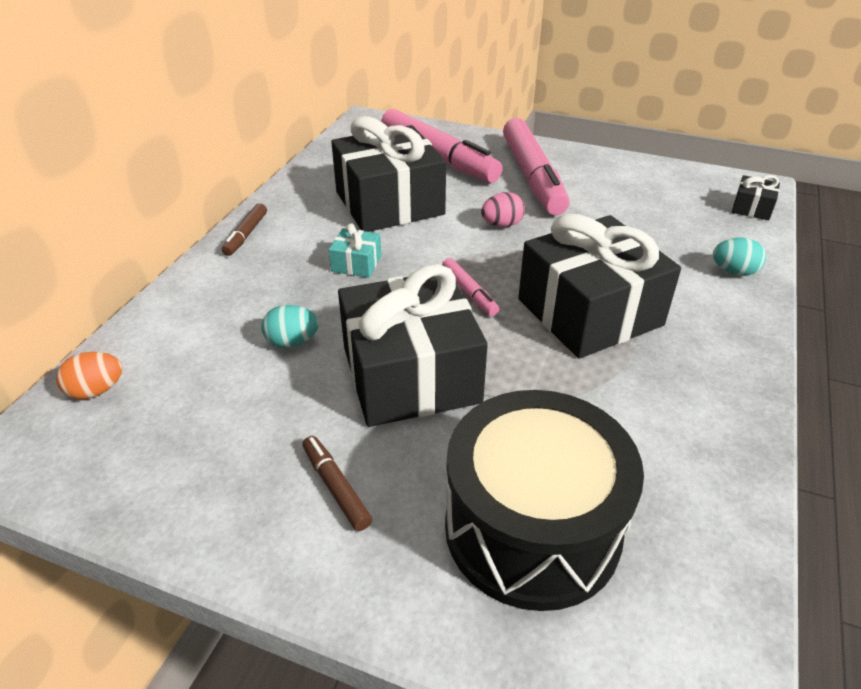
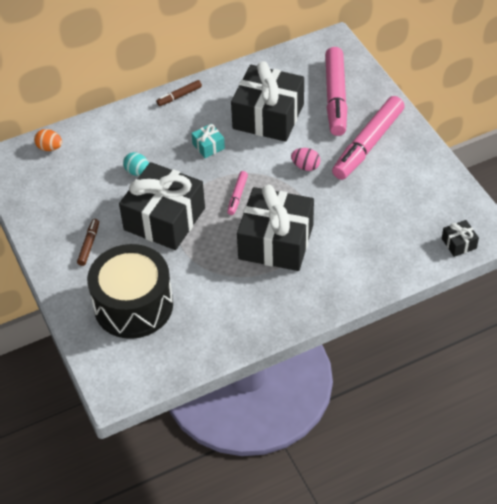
camera: 45 degrees right, 10 degrees up
(734, 272) = (379, 270): turquoise egg -> none

